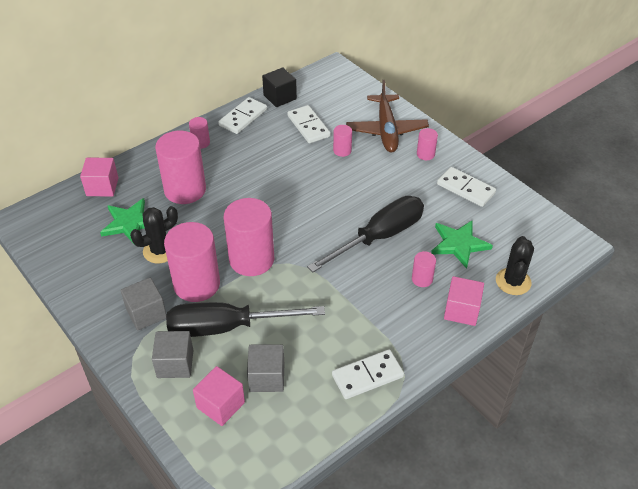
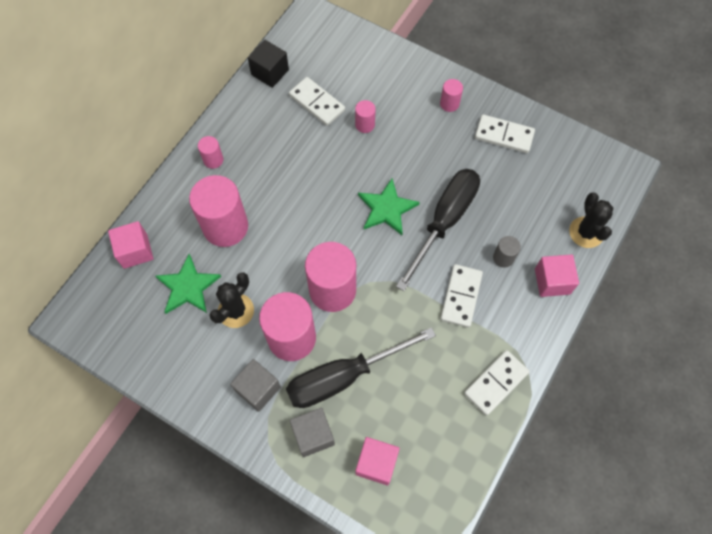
camera: 20 degrees left, 20 degrees up
(243, 117) = (243, 112): white domino -> white domino (461, 296)
(267, 377) = (406, 418): grey cube -> none
(386, 130) = (399, 84): brown plane -> none
(422, 279) = (503, 258): pink cylinder -> grey cylinder
(459, 244) = (522, 205): green star -> green star (387, 208)

